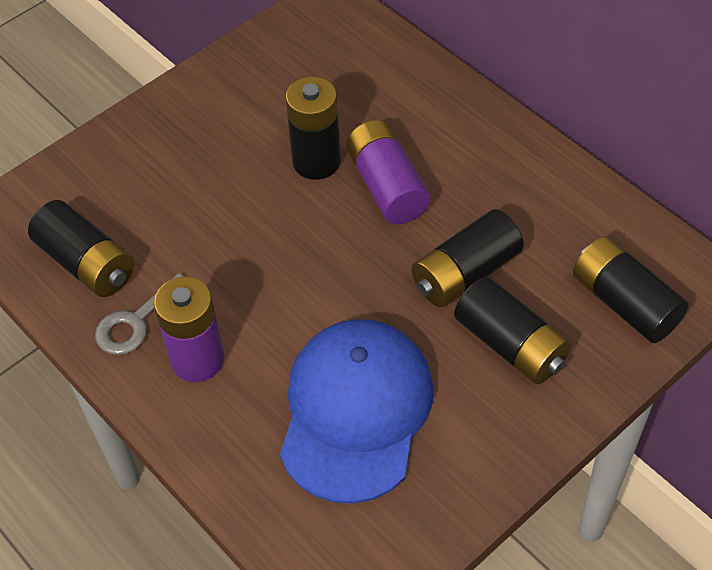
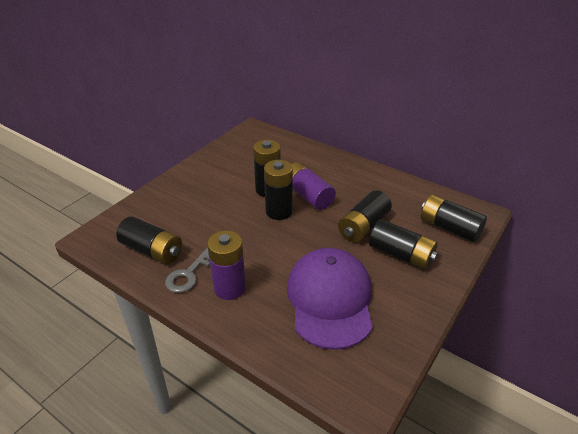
camera: 15 degrees left, 15 degrees down
(322, 215) = (279, 211): none -> black battery
(355, 411) = (330, 299): blue cap -> purple cap

